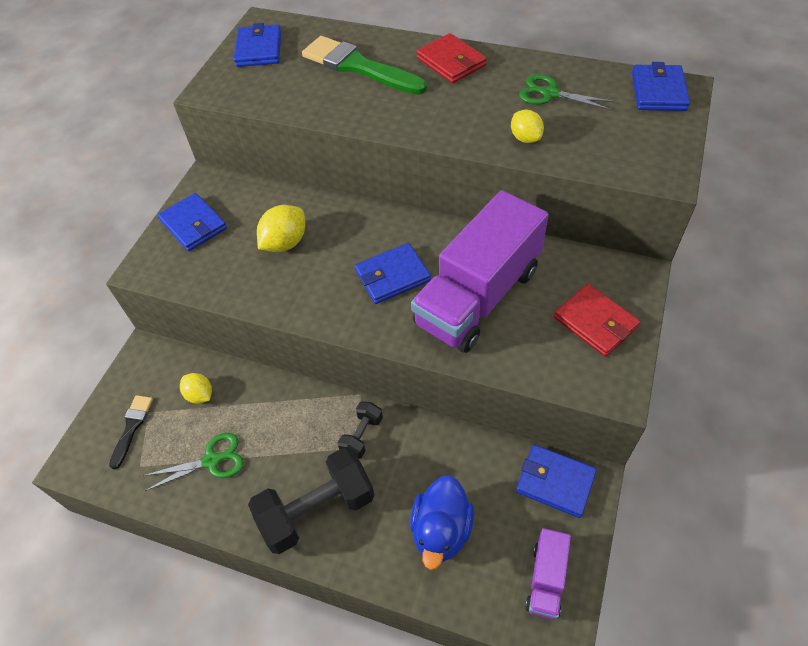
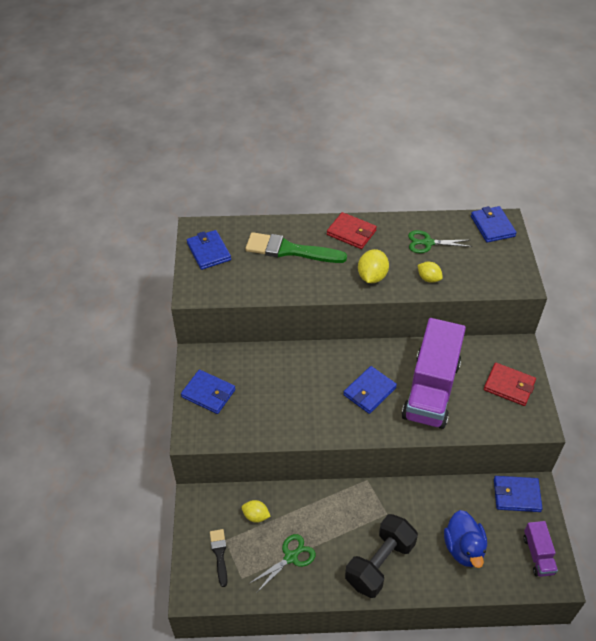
camera: 25 degrees left, 5 degrees down
(285, 243) = (283, 388): yellow lemon -> yellow lemon (372, 276)
(362, 435) = (383, 506): black dumbbell -> none

